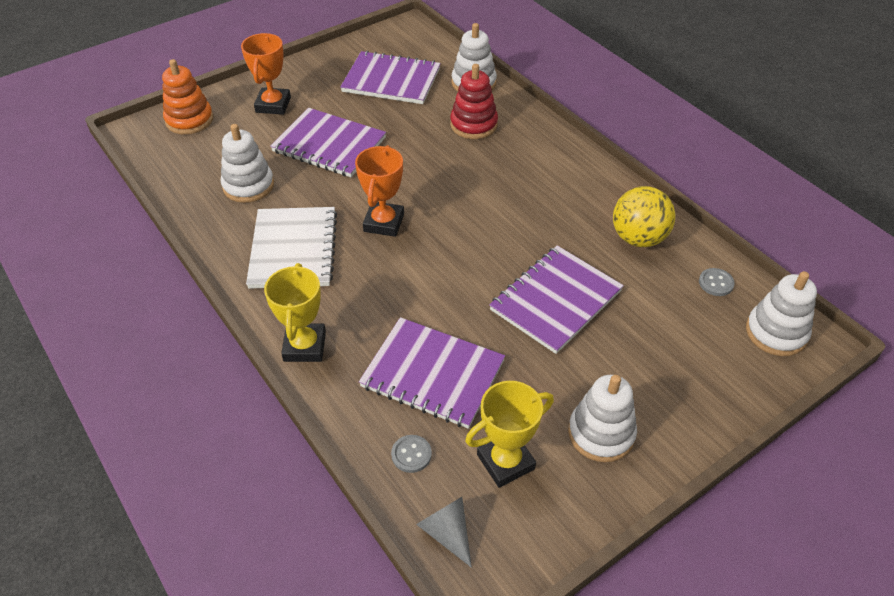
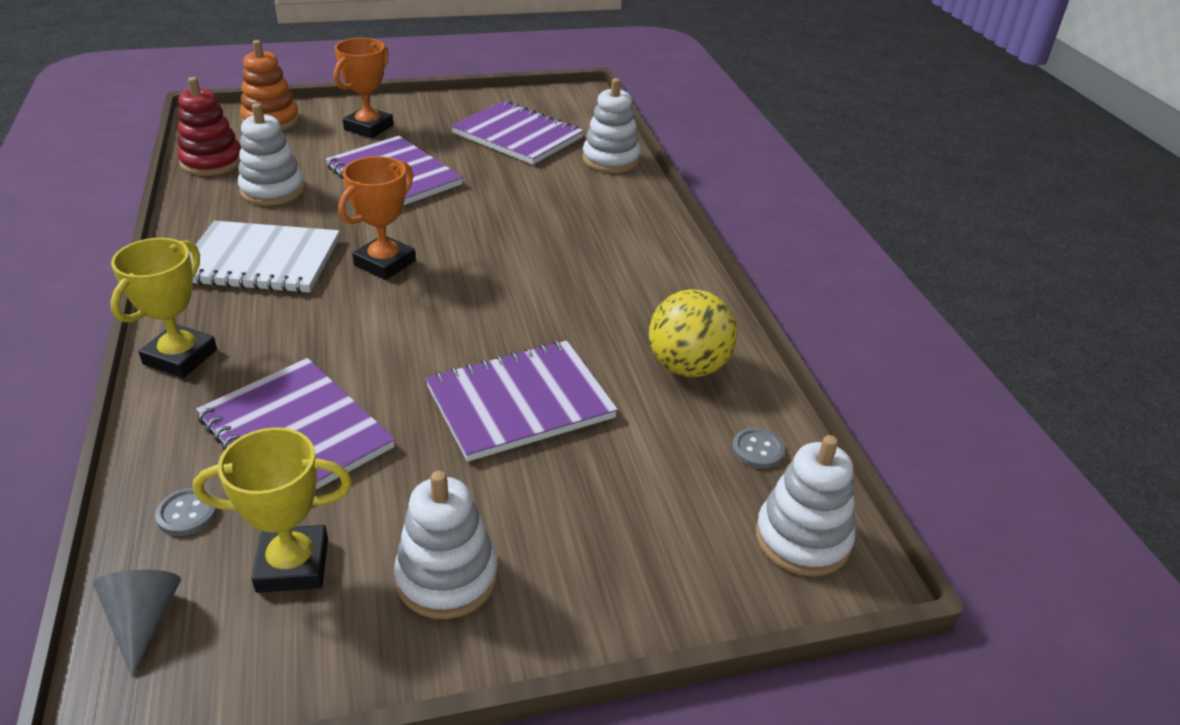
camera: 20 degrees right, 10 degrees down
(293, 249) = (261, 261): white notebook -> white notebook turned 75 degrees clockwise
(473, 125) = (576, 198): red stacking toy -> red stacking toy (212, 162)

